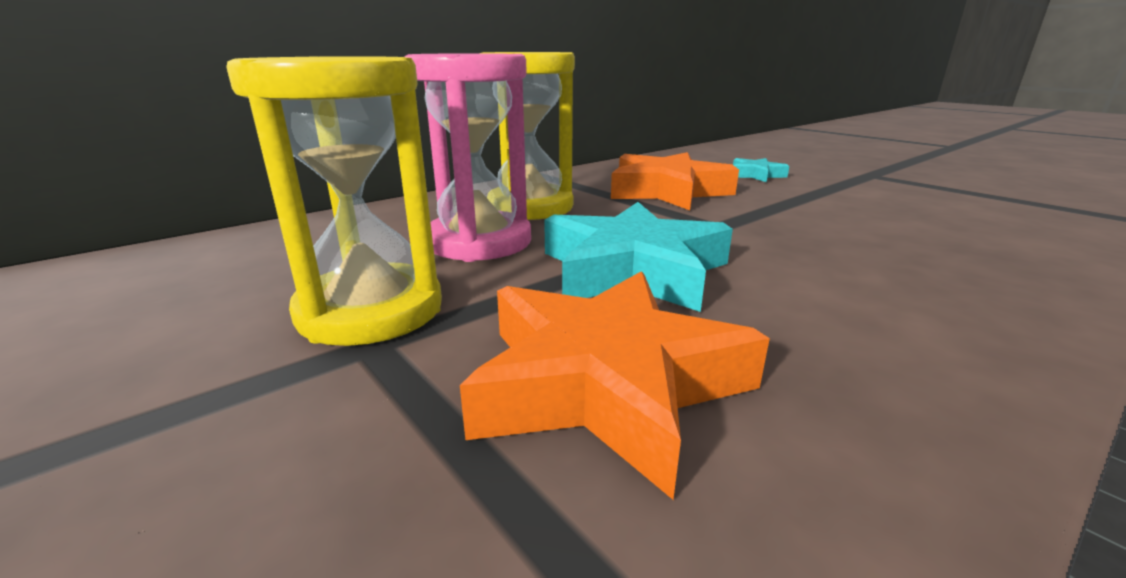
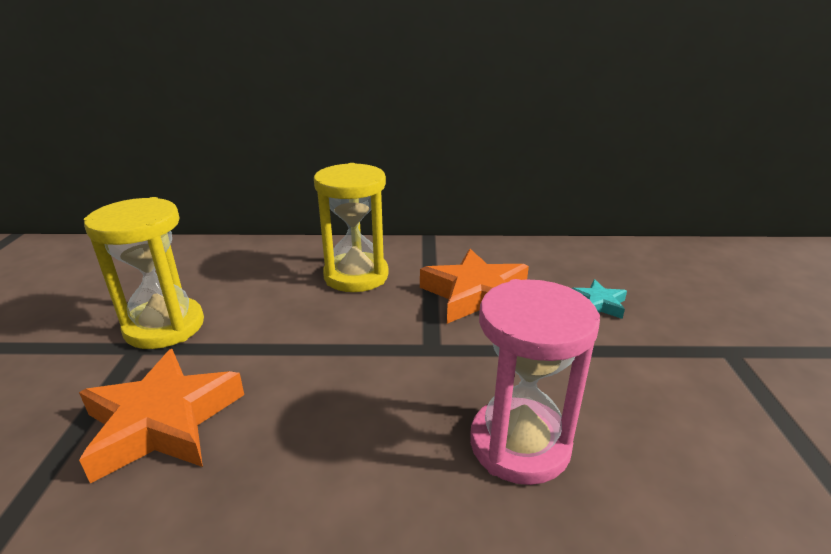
camera: 40 degrees right, 5 degrees up
(479, 242) = (277, 298): pink hourglass -> pink hourglass (519, 444)
(633, 270) = (304, 360): turquoise star -> none

